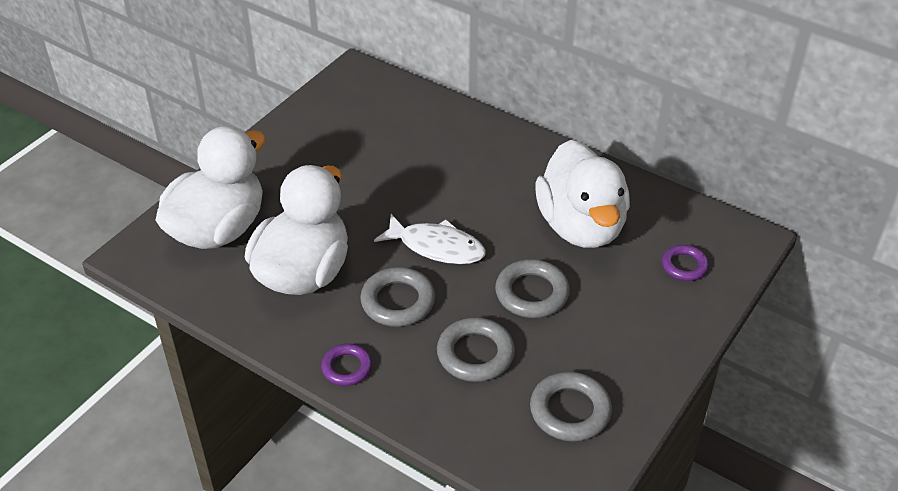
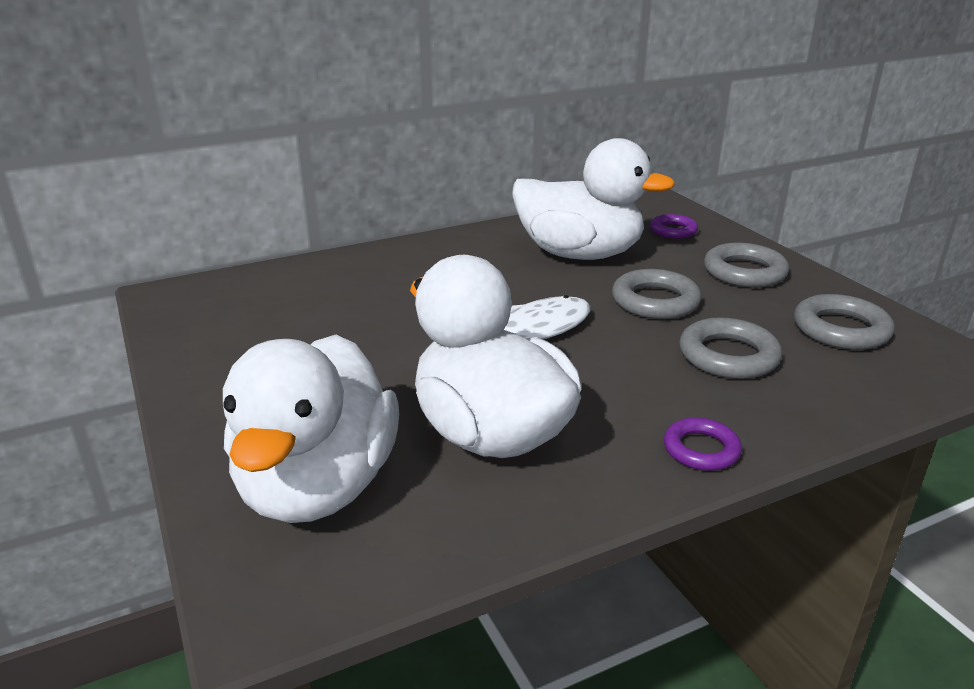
camera: 60 degrees left, 15 degrees down
(218, 229) = (318, 486): white duck -> white duck turned 150 degrees counterclockwise
(398, 301) = (606, 379): grey ring -> grey ring (744, 272)

